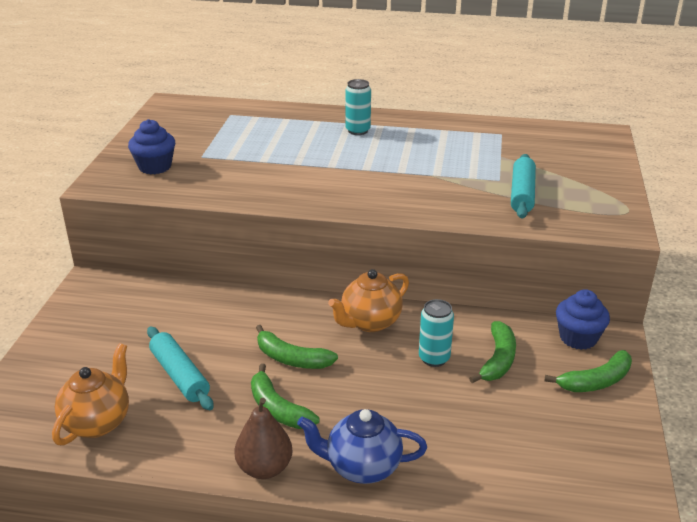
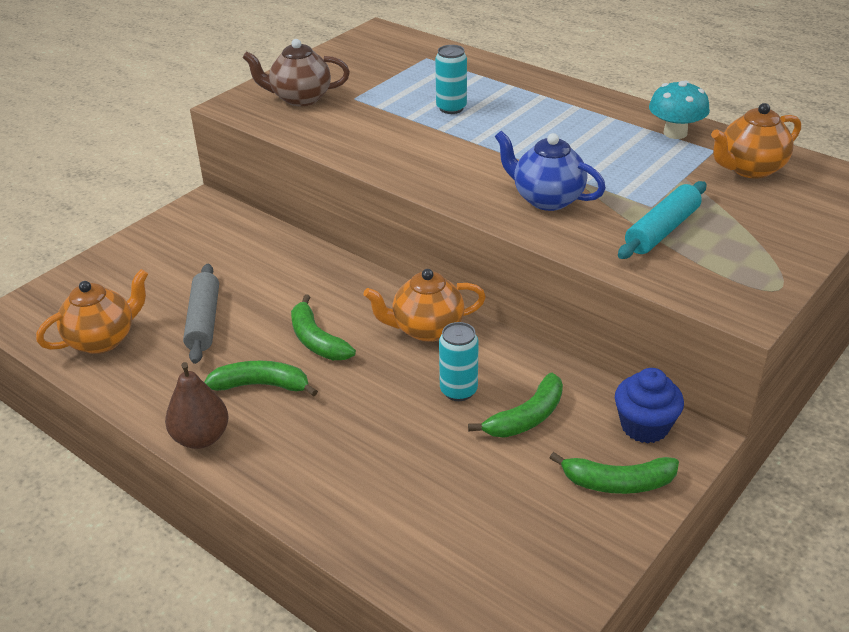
camera: 30 degrees right, 5 degrees up
(155, 167) = (300, 98): blue cupcake -> brown teapot
(180, 375) = (204, 321): turquoise rolling pin -> grey rolling pin
(278, 408) = (261, 385): green banana -> green banana turned 105 degrees clockwise
(358, 131) = (544, 107): turquoise can -> turquoise can (451, 108)
(362, 467) = (288, 473): blue teapot -> blue teapot (547, 199)
(465, 128) = (675, 133): none -> turquoise mushroom
(535, 140) = (750, 169): none -> orange teapot

